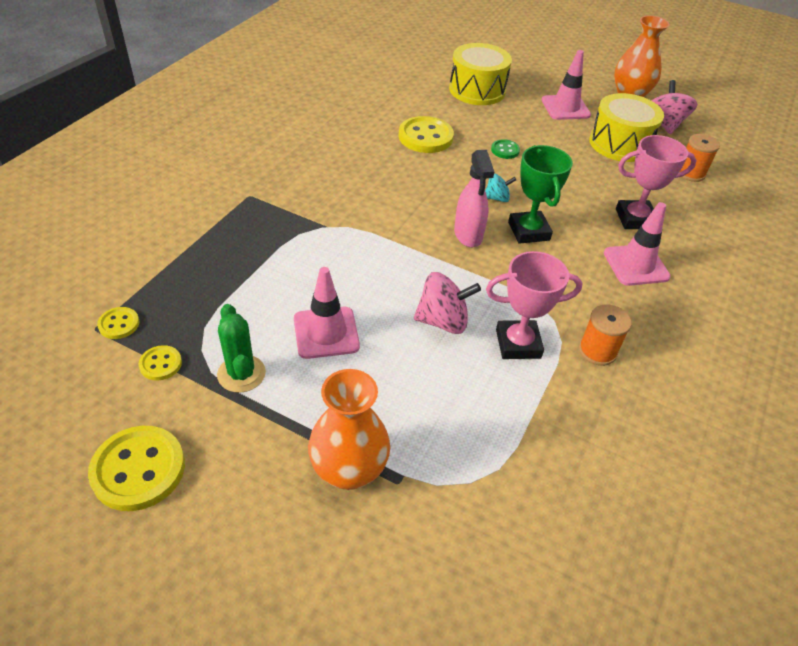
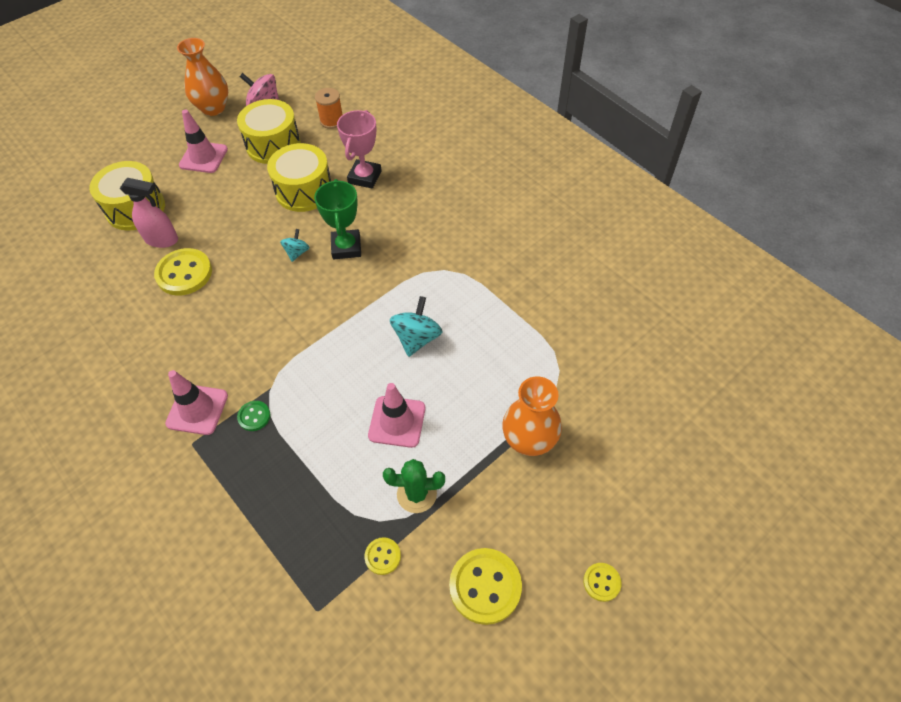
camera: 65 degrees left, 10 degrees up
(119, 324) = (320, 587): yellow button -> yellow button (601, 582)
(443, 321) = (417, 338): pink spinning top -> turquoise spinning top
(468, 235) = (331, 288): pink spray bottle -> pink spray bottle (162, 240)
(505, 150) = (238, 223): green button -> green button (254, 416)
(518, 344) = (456, 300): pink trophy -> none
(528, 231) = (346, 247): green trophy -> green trophy turned 75 degrees clockwise
(579, 180) = (304, 190): none -> yellow drum
(597, 351) = (480, 257): orange spool -> none
(636, 265) = (411, 199): pink traffic cone -> pink traffic cone (197, 409)

